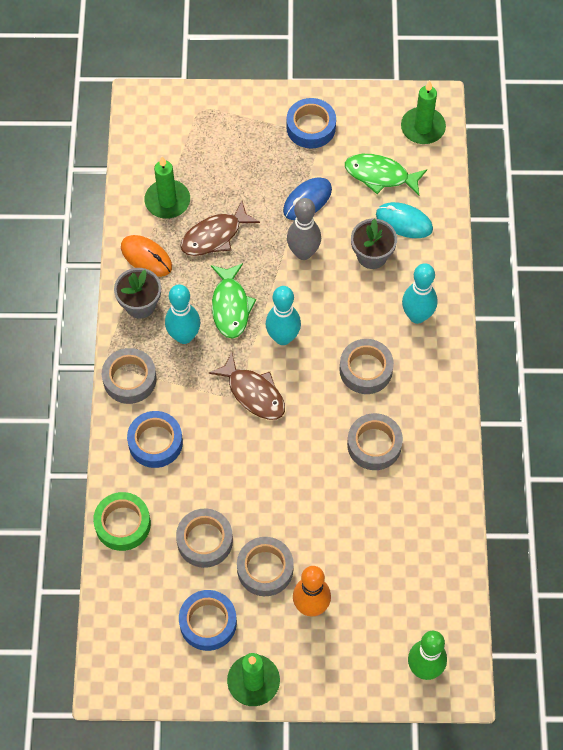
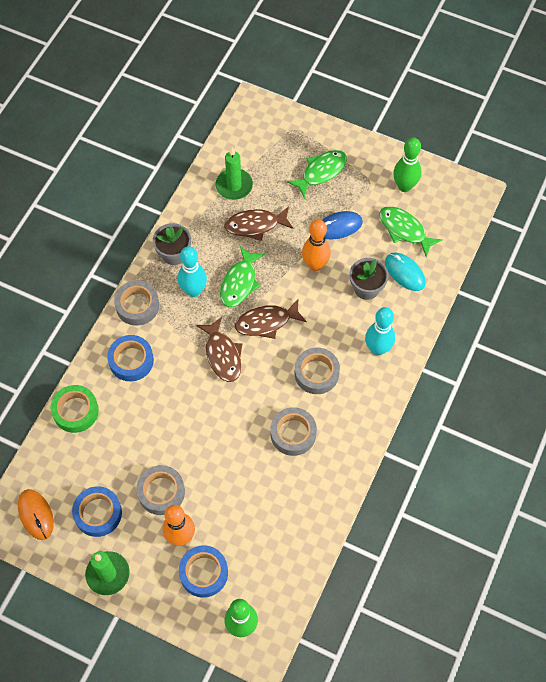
camera: 25 degrees right, 0 degrees up
(146, 257) = (197, 221): orange mouse -> orange mouse (36, 515)
(205, 540) = (128, 450): grey tape -> none
(257, 147) = (321, 172): none -> green fish
(283, 337) = (266, 322): turquoise bowling pin -> brown fish
(303, 253) = (315, 265): grey bowling pin -> orange bowling pin
(311, 127) = (370, 173): blue tape -> blue tape (203, 573)
(356, 127) = (404, 186): none -> green bowling pin
(422, 127) = (456, 206): green candle -> none

